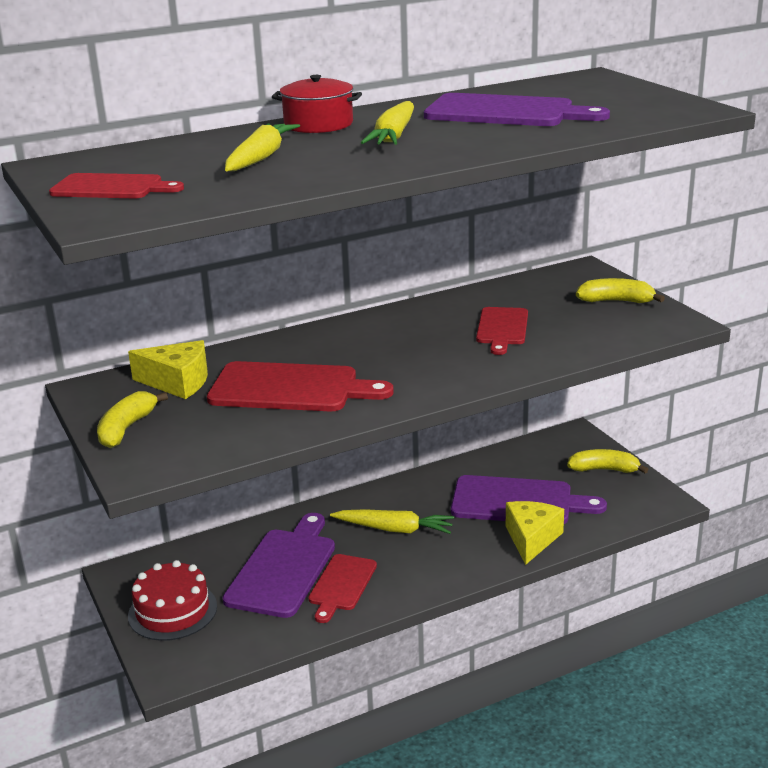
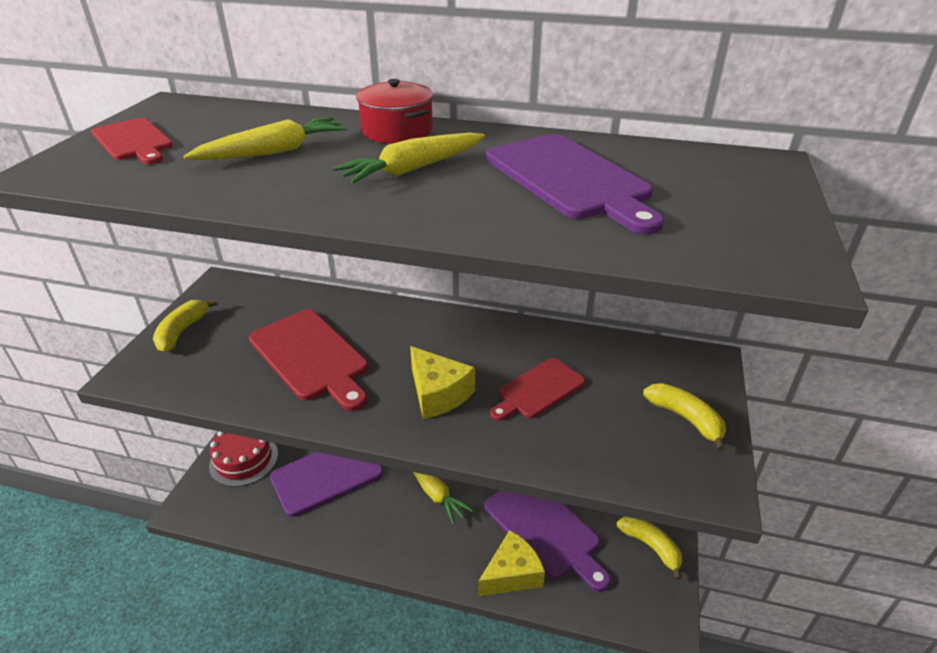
camera: 40 degrees right, 10 degrees up
(126, 429) = (182, 331): yellow banana -> yellow banana turned 45 degrees counterclockwise
(178, 382) = (265, 308): yellow cheese -> yellow cheese (438, 394)
(341, 585) = (346, 514): red cutting board -> none

